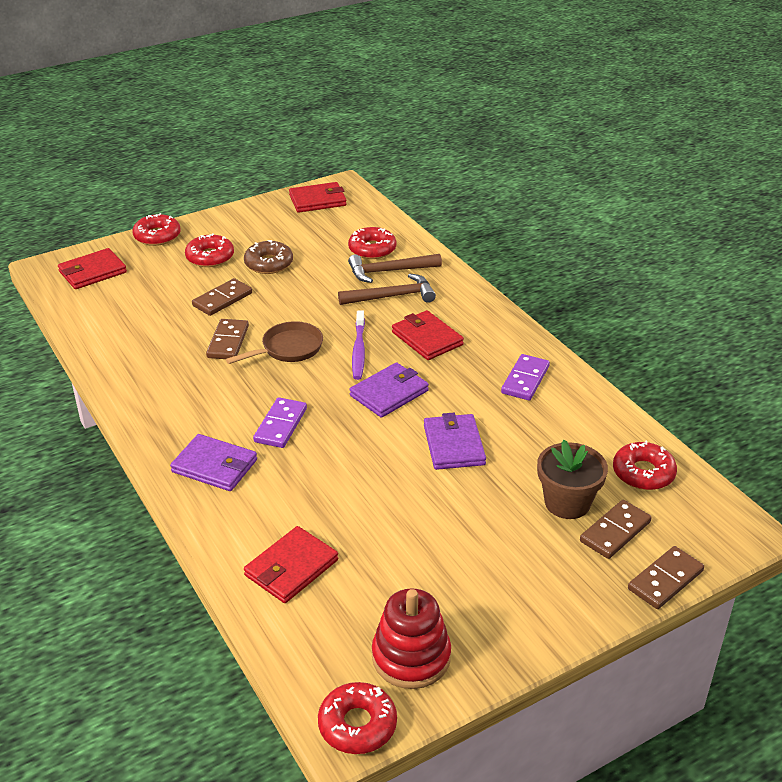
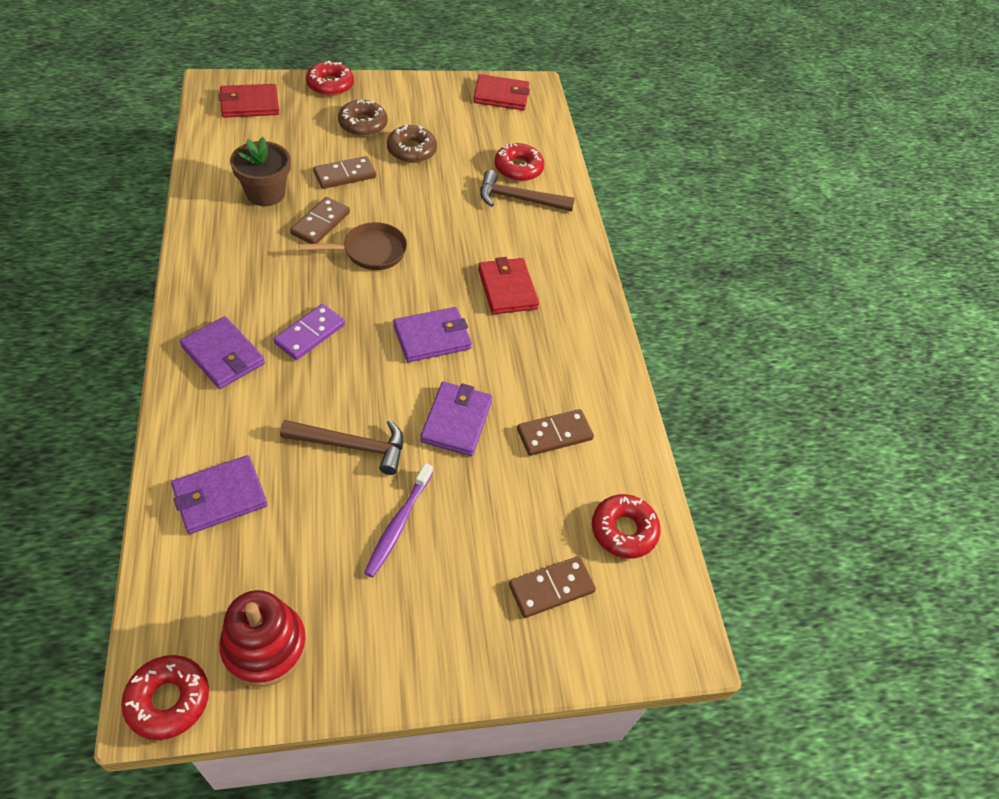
camera: 15 degrees right, 15 degrees up
(210, 257) = (363, 124): red donut -> brown donut
(291, 568) = (220, 497): red wallet -> purple wallet
(358, 350) = (434, 278): purple toothbrush -> purple toothbrush (398, 524)
(392, 296) = (503, 228): brown hammer -> brown hammer (352, 446)
(525, 380) = (573, 373): purple domino -> none
(567, 503) = (525, 534): brown flower pot -> brown flower pot (265, 193)
(665, 580) = (566, 668): brown domino -> brown domino (554, 434)

